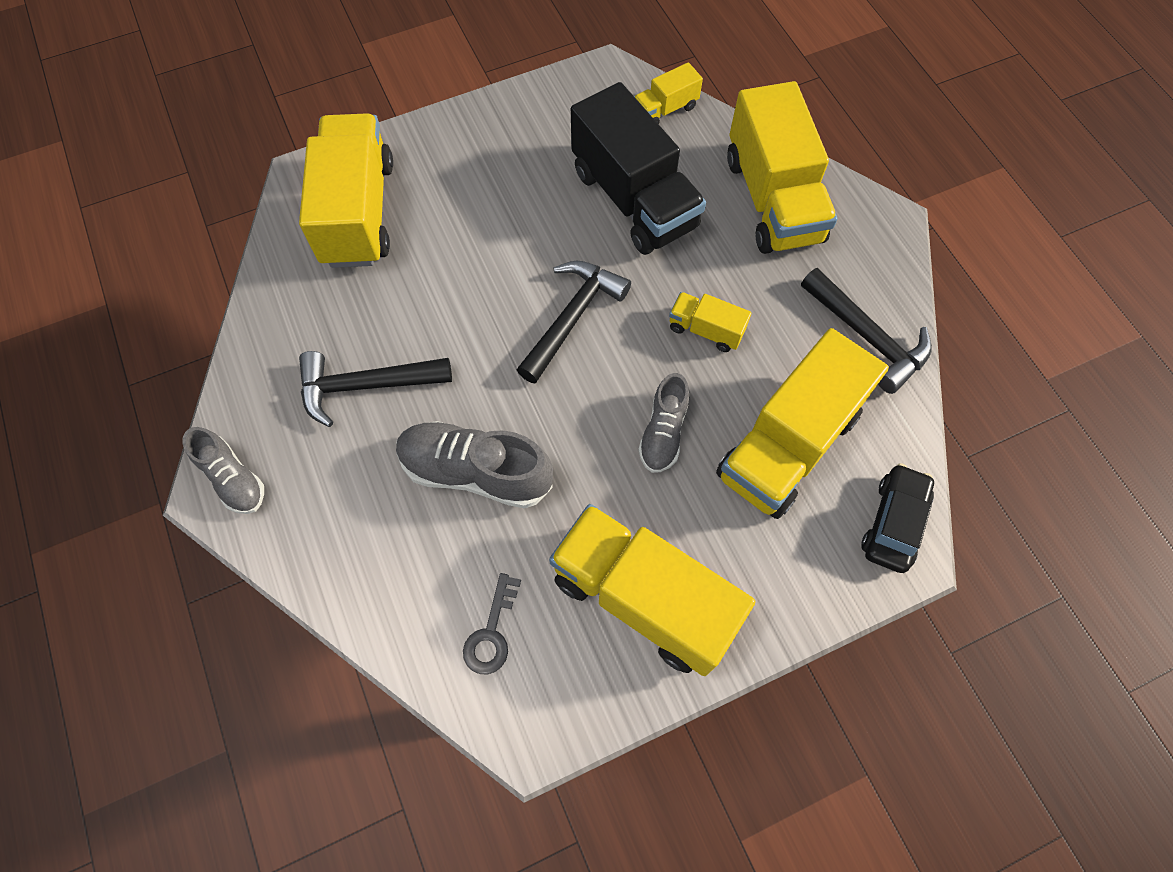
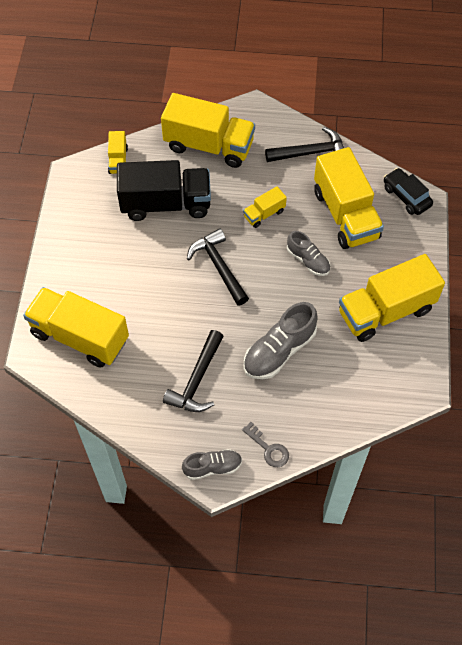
camera: 60 degrees left, 5 degrees down
(491, 633) = (366, 382): grey key -> grey key (268, 448)

